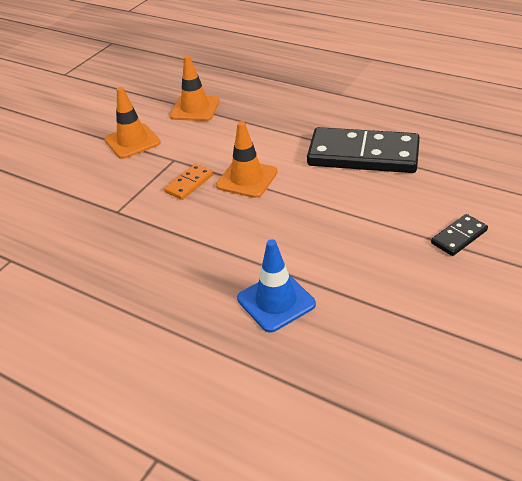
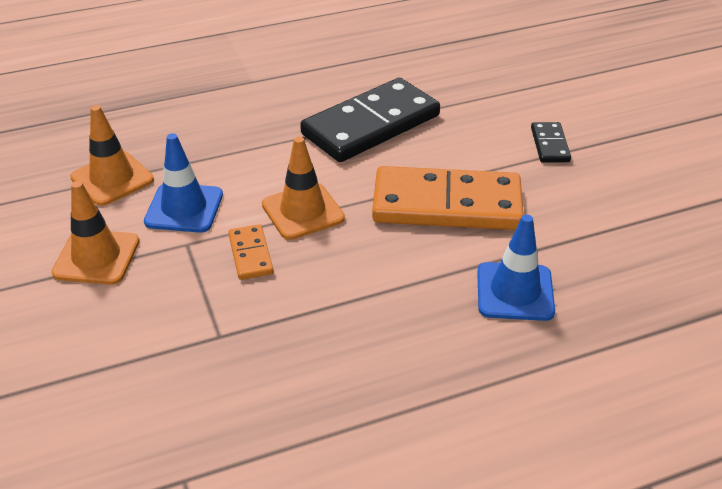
camera: 55 degrees left, 0 degrees up
(200, 142) = (184, 208): none -> blue traffic cone
(326, 227) = (447, 204): none -> orange domino

